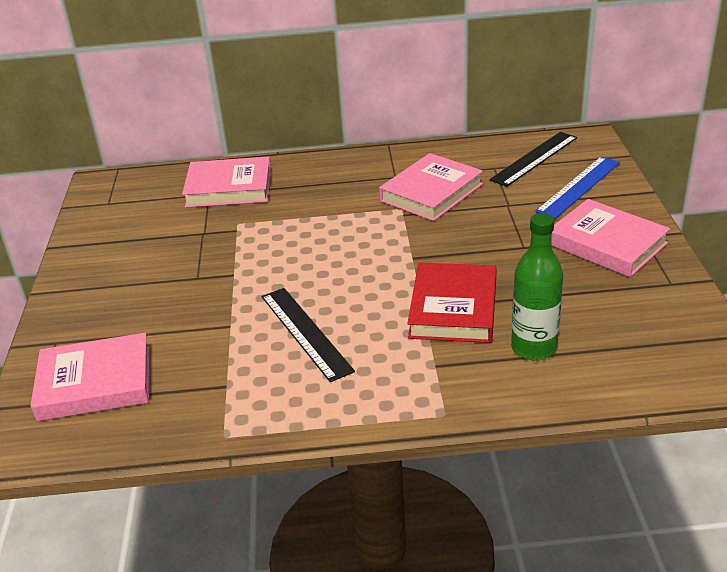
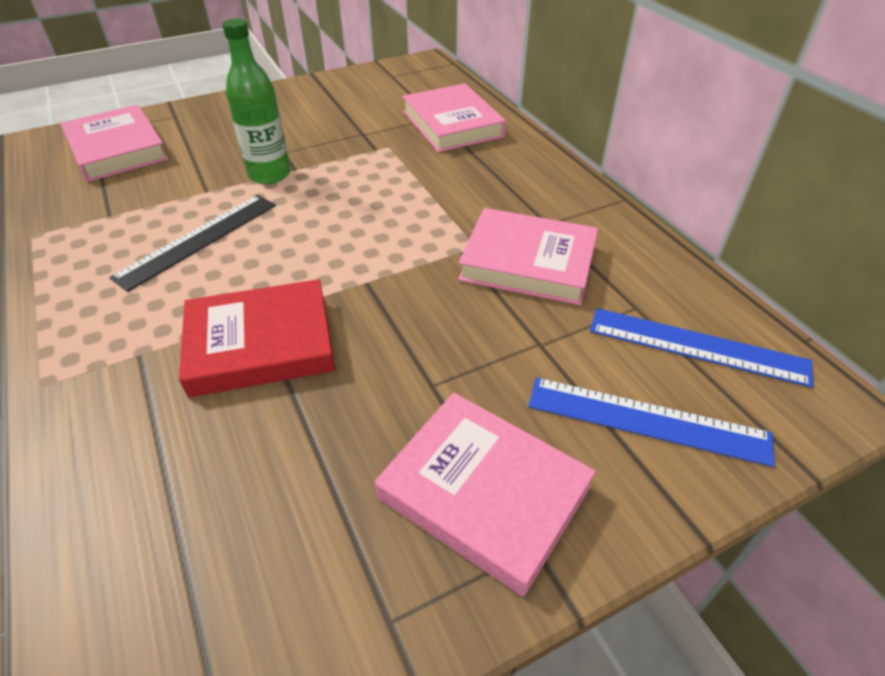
camera: 65 degrees right, 10 degrees up
(534, 158) = (697, 346): black ruler -> blue ruler
(534, 348) = (178, 447): green bottle -> green bottle (269, 174)
(607, 244) = (484, 493): pink book -> pink book turned 75 degrees counterclockwise

